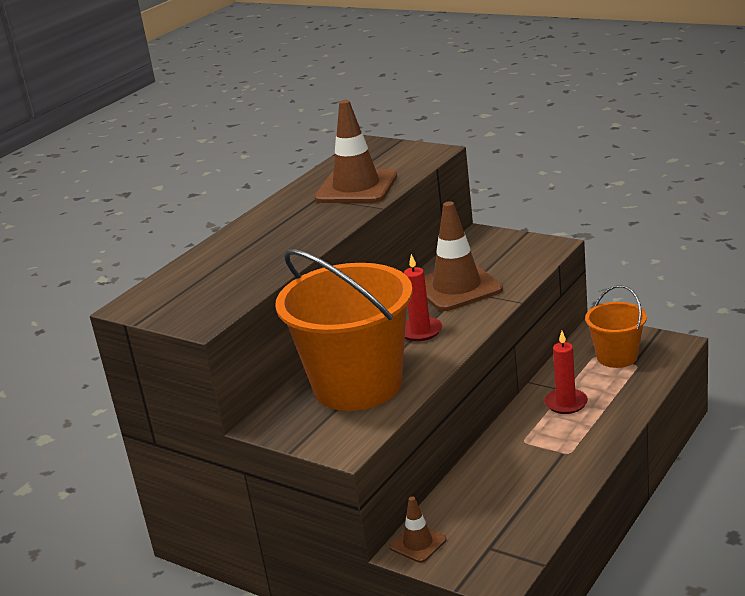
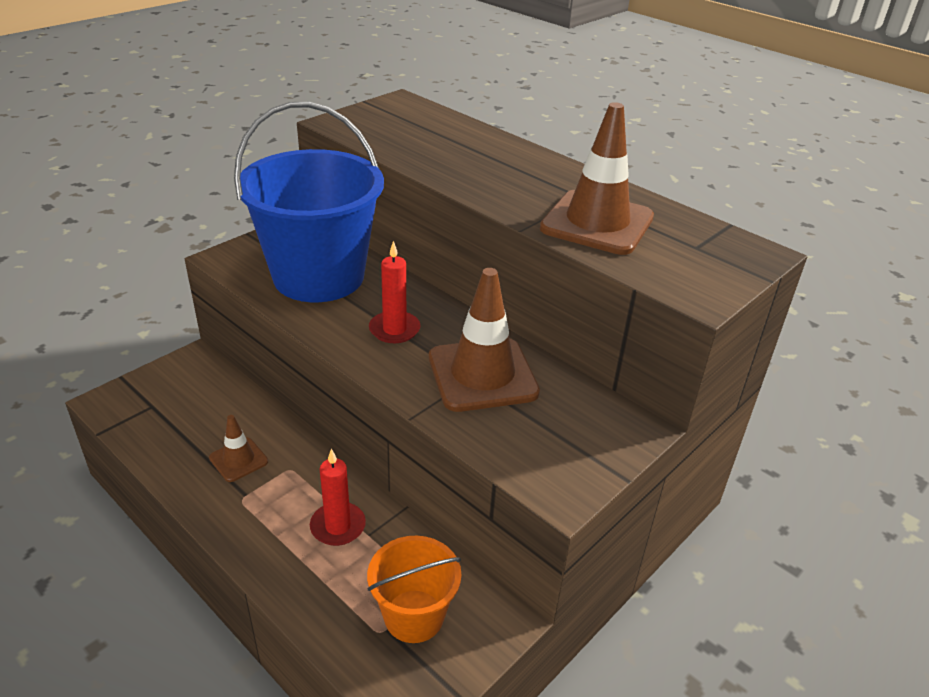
camera: 95 degrees right, 10 degrees up
(357, 385) = (318, 276): orange bucket -> blue bucket
(418, 543) = (196, 366): brown traffic cone -> brown traffic cone (238, 460)

